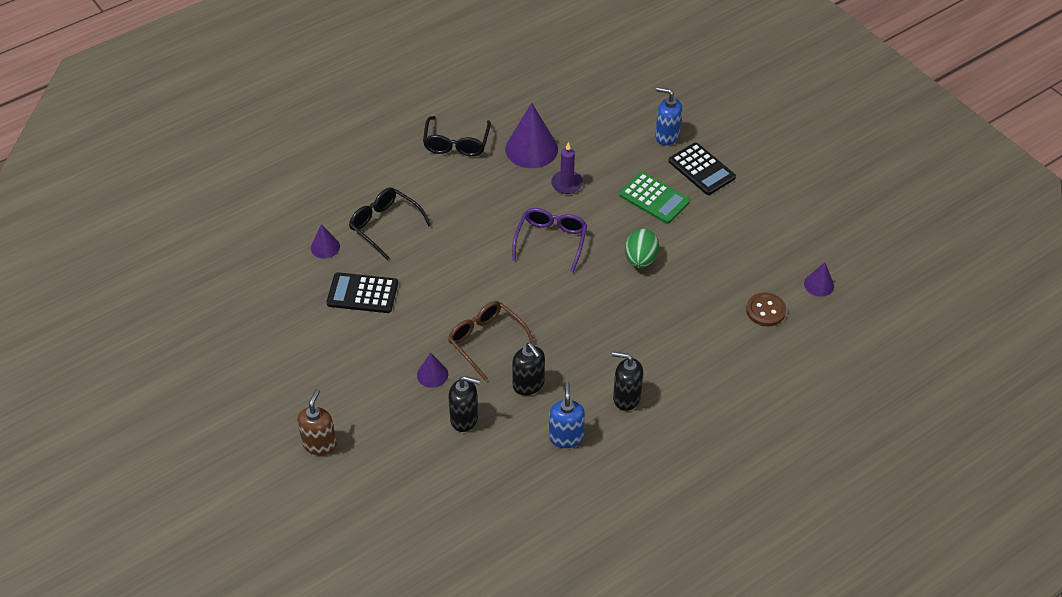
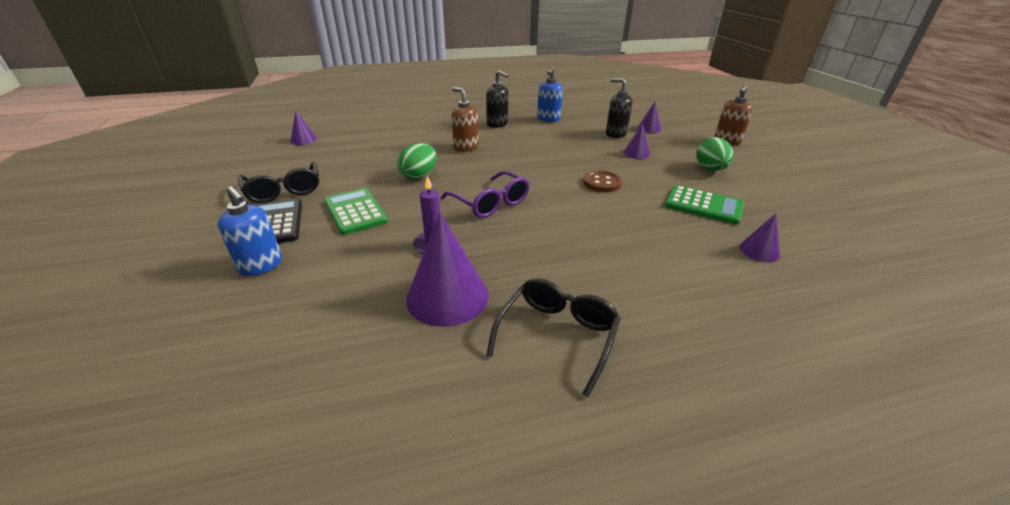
camera: 160 degrees left, 15 degrees down
(349, 363) = (710, 169): none -> green egg
(362, 293) = (703, 205): black calculator -> green calculator
(384, 225) = (681, 255): black glasses -> black glasses (284, 191)
(422, 452) = (649, 128): none -> purple cone
(486, 340) = (586, 160): brown glasses -> none
(528, 384) = (562, 138): black soap dispenser -> none
(551, 241) = (490, 203): purple glasses -> purple glasses turned 75 degrees counterclockwise
(630, 326) = (465, 147): none -> brown soap dispenser
(765, 310) = (359, 137): brown button -> brown button (602, 183)

